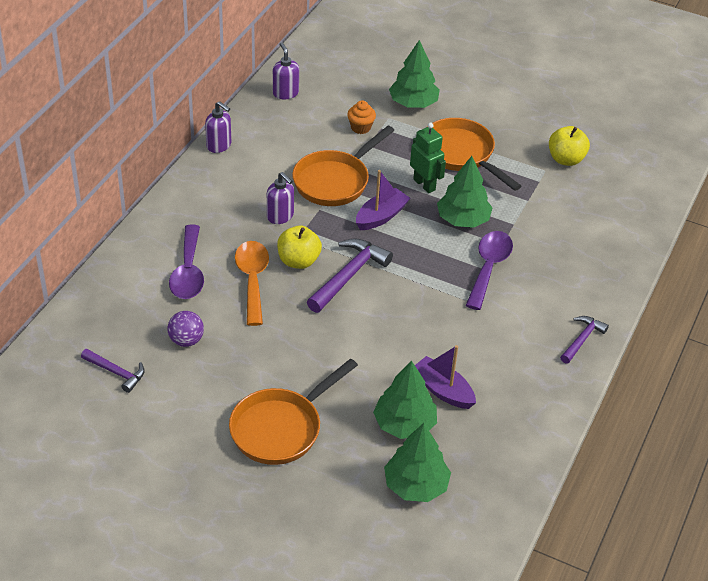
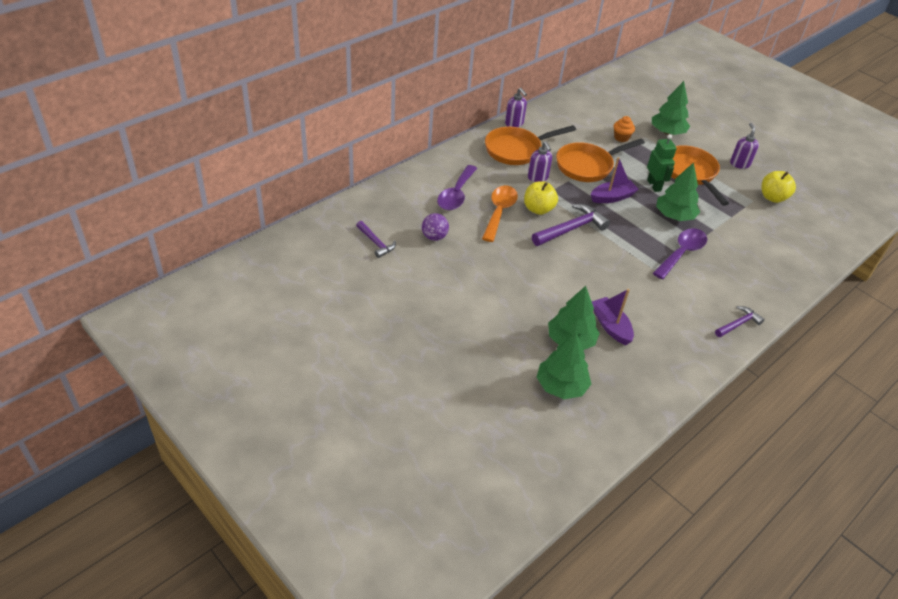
camera: 20 degrees right, 0 degrees up
(281, 428) = (476, 314): orange pan -> orange pan (517, 150)
(285, 93) = (575, 103): purple soap dispenser -> purple soap dispenser (739, 164)

